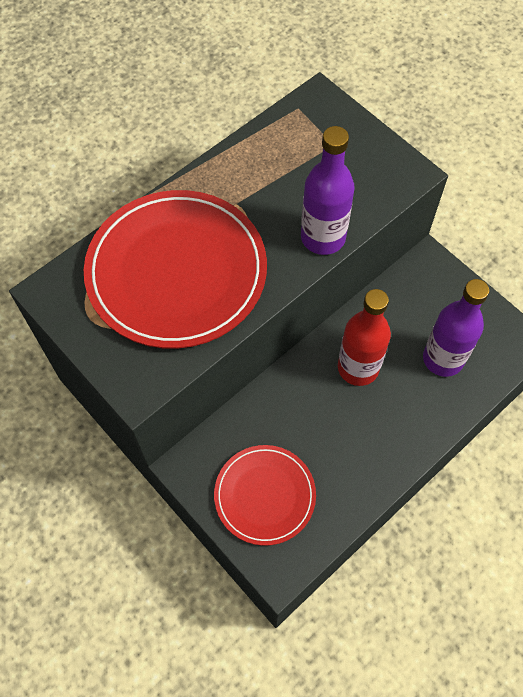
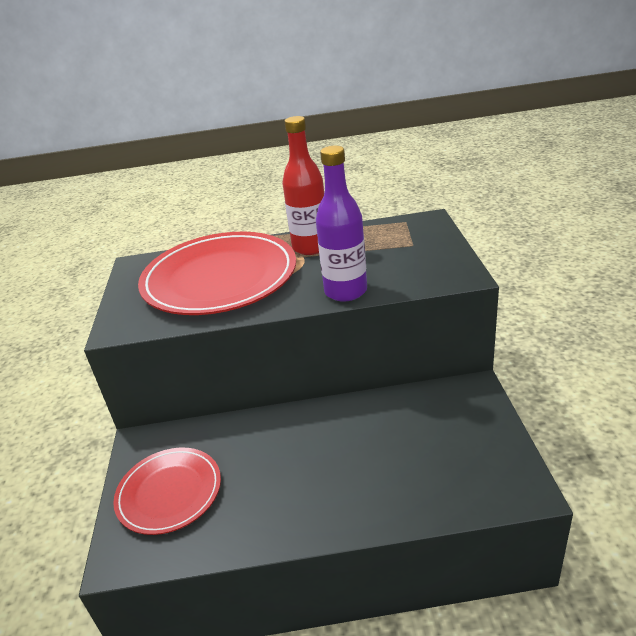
camera: 40 degrees right, 30 degrees down
(358, 368) = (338, 437): red bottle -> red bottle (311, 247)
(443, 359) = (425, 466): purple bottle -> none

